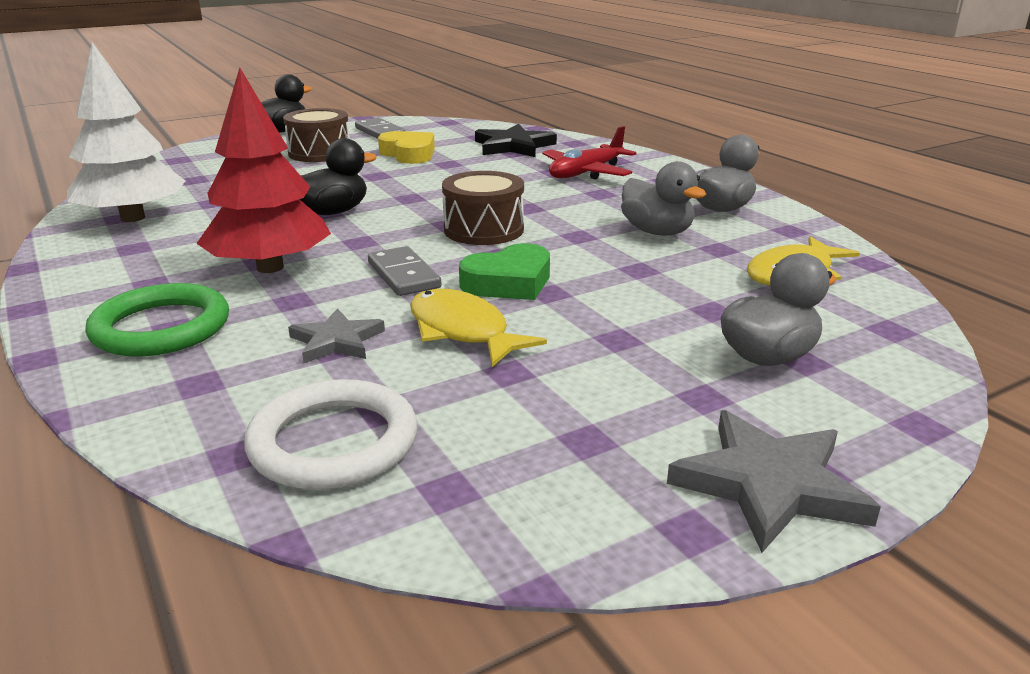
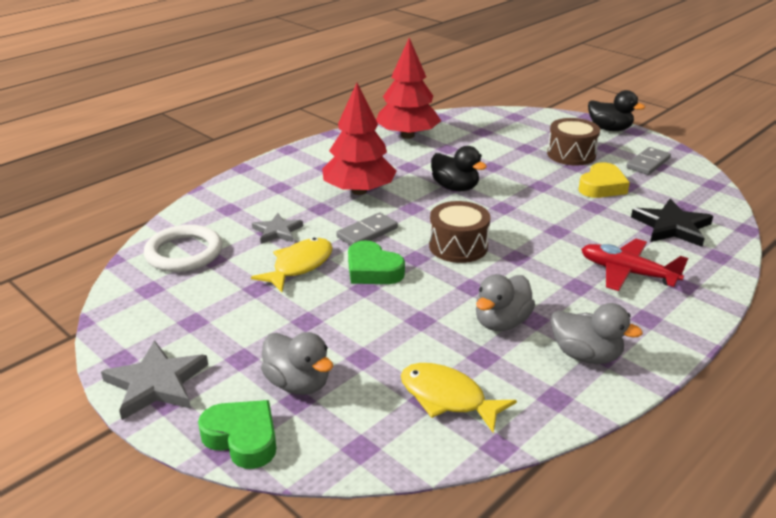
camera: 75 degrees right, 5 degrees up
(133, 218) = (407, 135): white tree -> red tree
(161, 327) = (278, 184): green ring -> none
(893, 407) = (242, 438): none -> green heart

